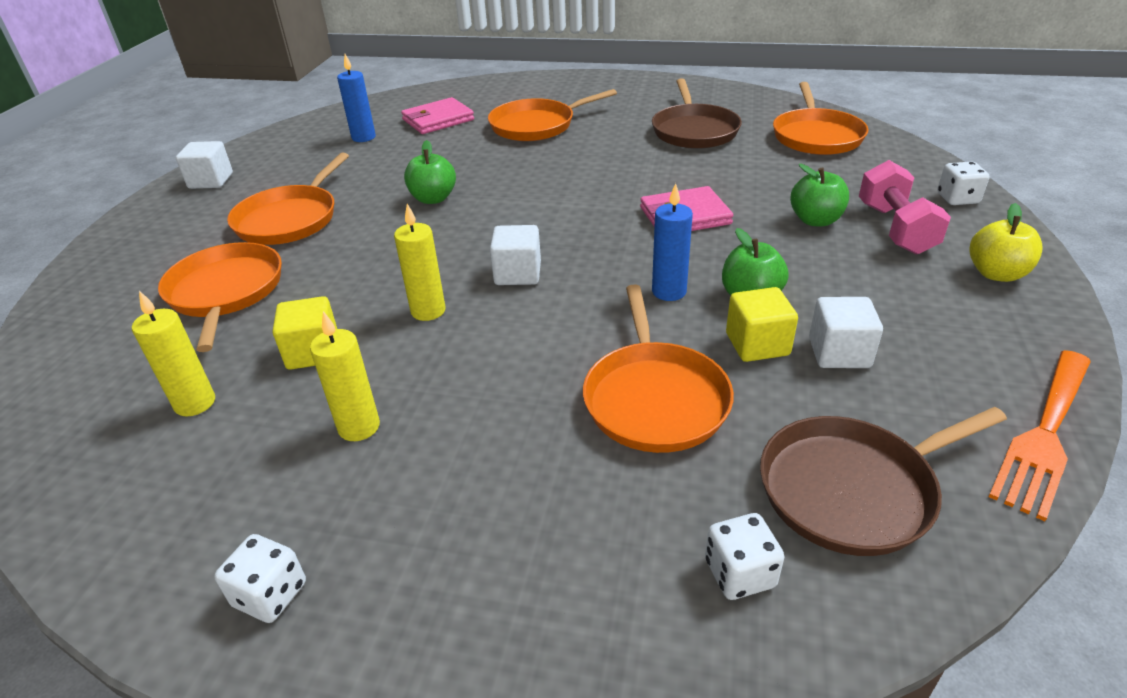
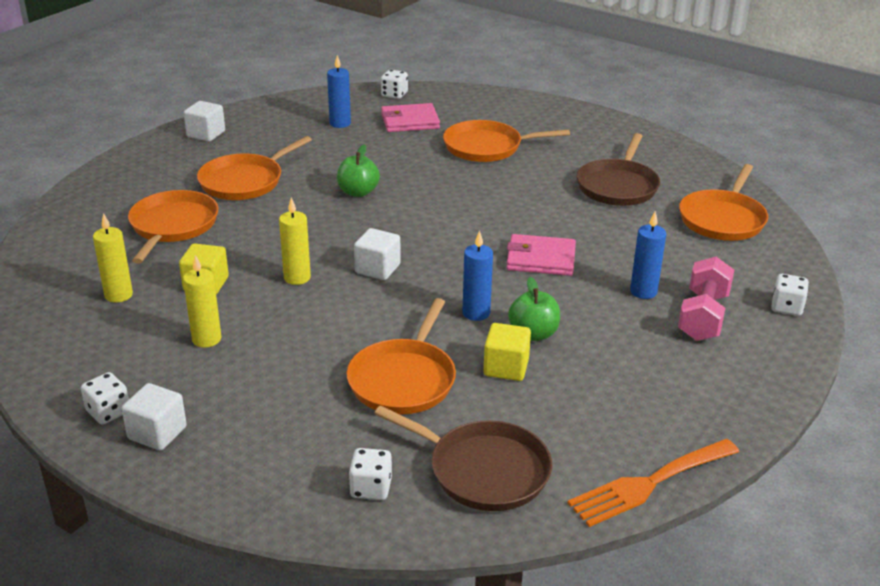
camera: 20 degrees right, 5 degrees down
(403, 100) = (394, 94): none -> white dice
(815, 220) = (643, 292): green apple -> blue candle
(839, 353) = (559, 390): white cube -> white cube (157, 433)
(853, 489) = (483, 470): brown pan -> brown pan turned 150 degrees counterclockwise
(996, 274) = (746, 374): yellow apple -> none

